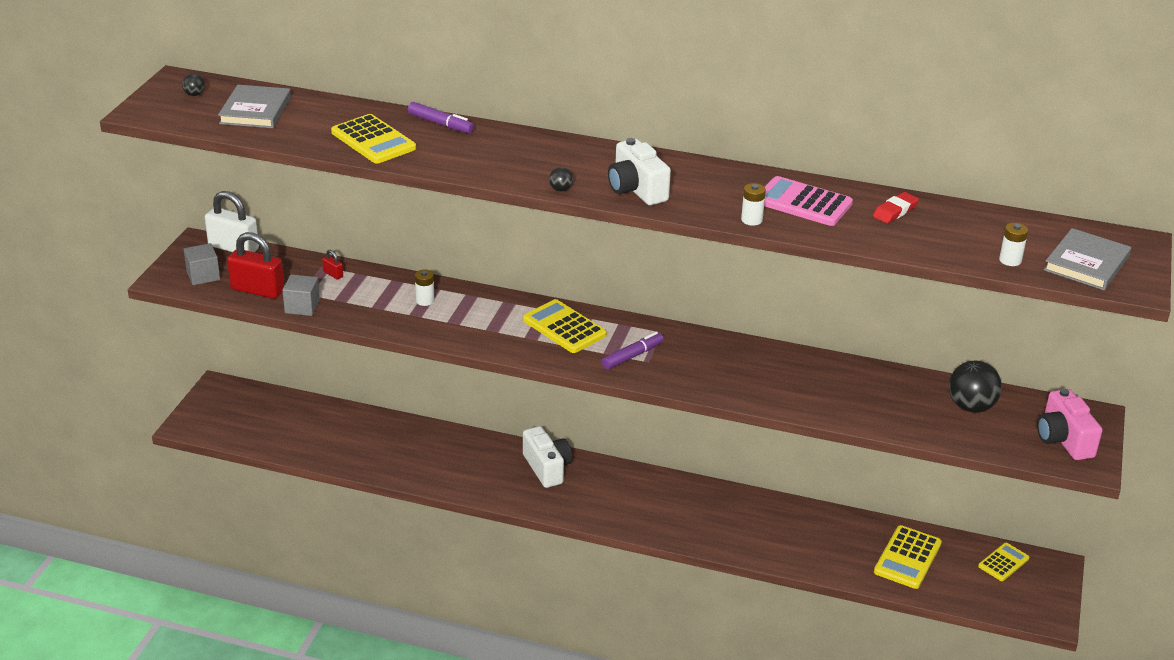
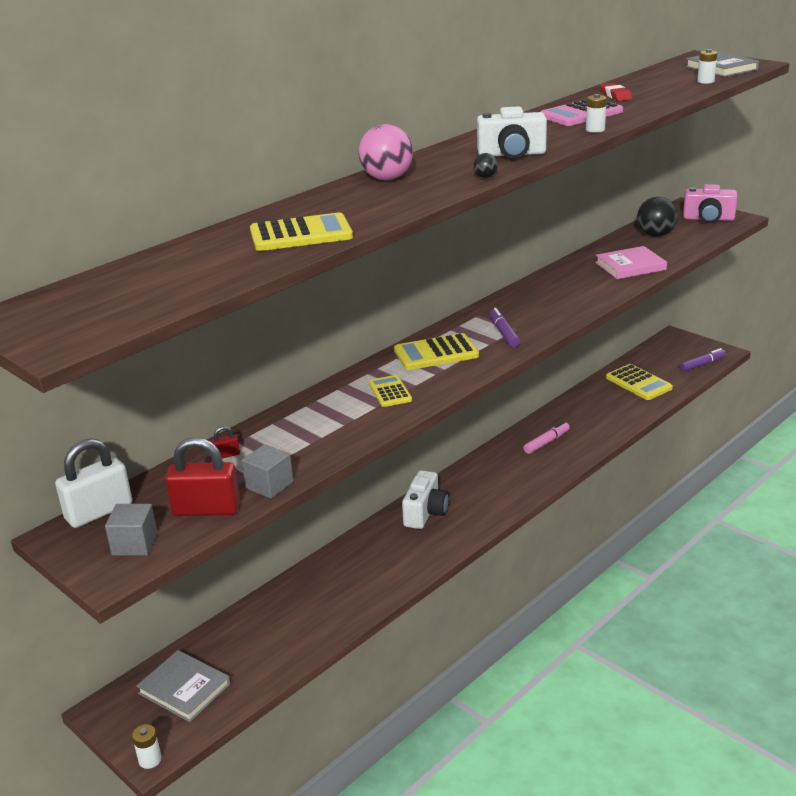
camera: 60 degrees left, 5 degrees down
(194, 94) = (59, 310): black ball -> none
(255, 111) = (153, 281): grey book -> grey book (184, 688)
(257, 290) = (206, 509): red padlock -> red padlock turned 45 degrees clockwise
(425, 301) = (328, 412): white battery -> white battery (150, 760)
(440, 124) = (303, 204): purple marker -> purple marker (702, 364)
(527, 144) = (387, 178): none -> pink ball
(547, 468) = (425, 513): white camera -> white camera turned 105 degrees clockwise
(725, 515) = (546, 442): none -> pink marker
(861, 404) = (630, 266): none -> pink book
(1003, 562) = (662, 351): yellow calculator -> yellow calculator (390, 392)

